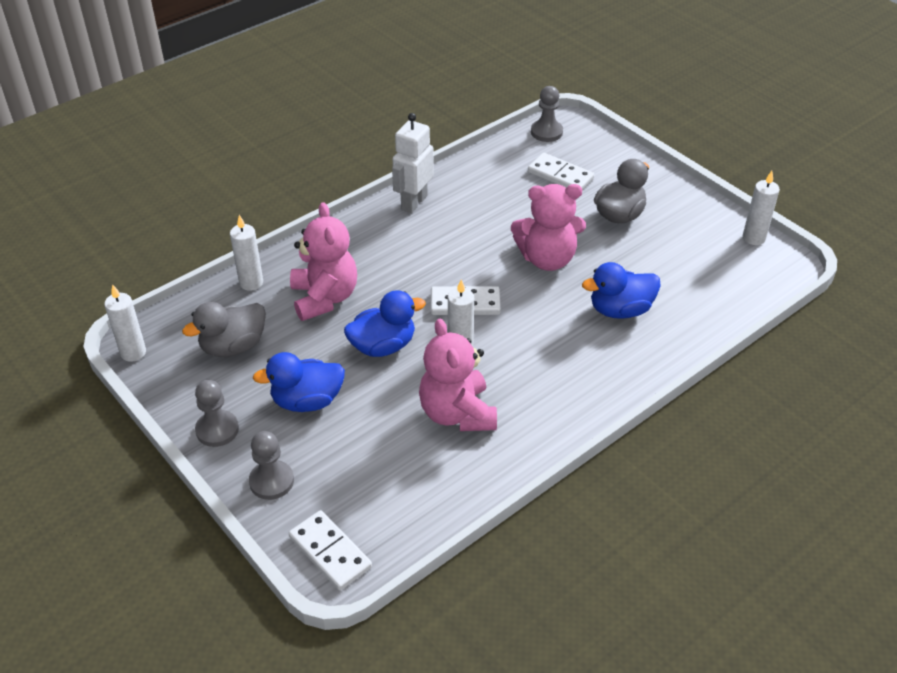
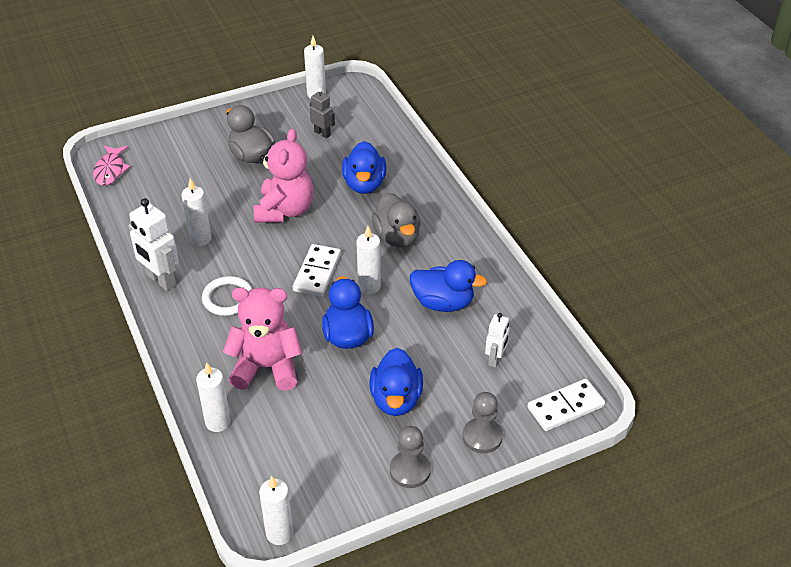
camera: 75 degrees left, 0 degrees up
(233, 346) = (304, 447): grey duck -> grey duck (397, 237)
(385, 475) = (495, 359): none -> white robot
(406, 250) = (228, 298): none -> white ring
(457, 413) = (443, 303): pink teddy bear -> blue duck
(479, 212) = (200, 238): none -> white candle
(546, 132) = (110, 170): grey pawn -> pink fish
(560, 175) = (179, 177): white domino -> none
(687, 258) = (322, 133): none -> grey robot

